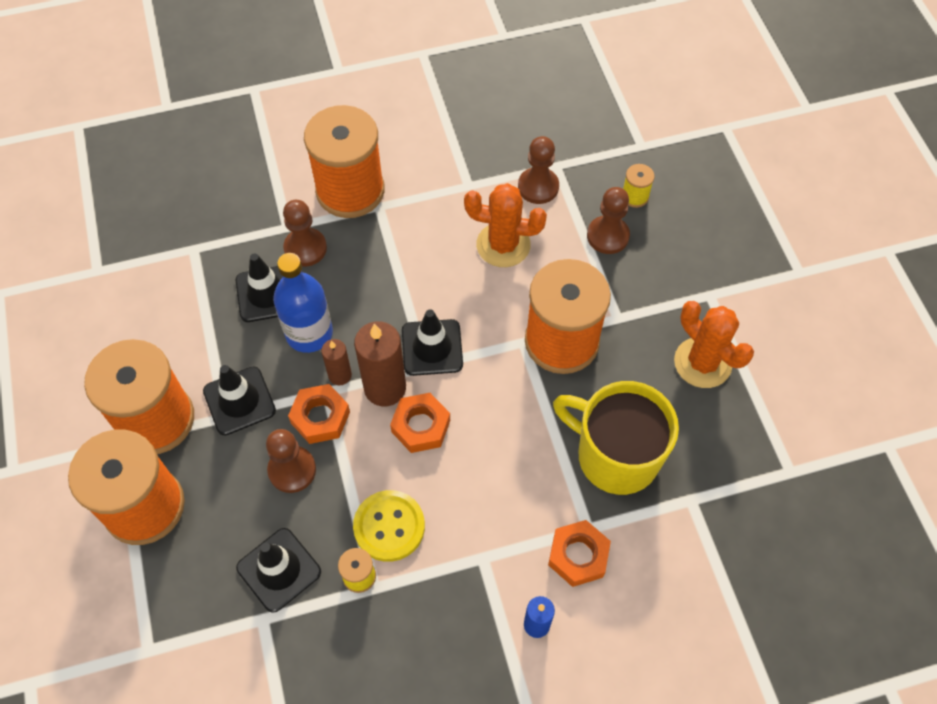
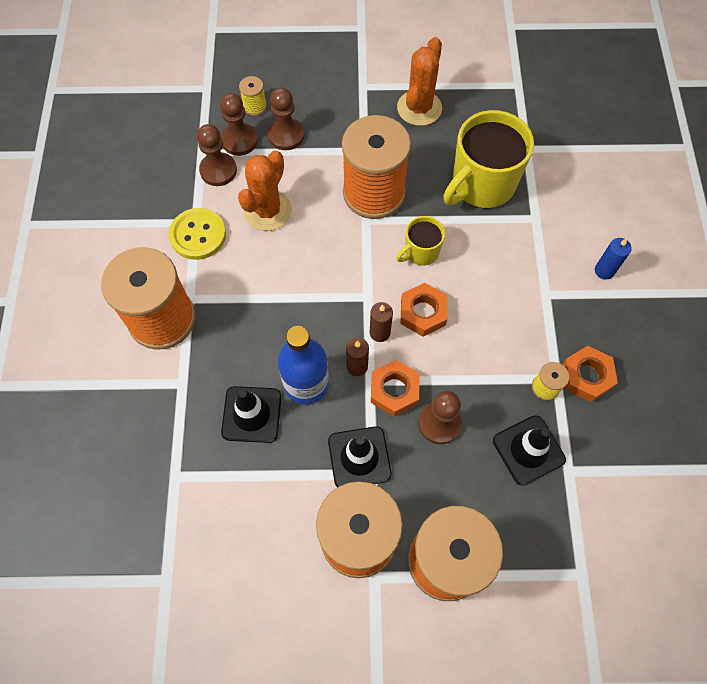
camera: 75 degrees left, 5 degrees up
(305, 248) = (213, 371): brown pawn -> brown pawn (239, 140)
(385, 388) = (380, 332): brown candle -> brown candle, size x0.56
(389, 526) = (507, 356): yellow button -> yellow button (198, 235)
(432, 347) = (351, 288): black traffic cone -> none
(498, 407) = (420, 252): none -> yellow mug
(578, 556) = (556, 230): orange nut -> orange nut (586, 376)
(702, 363) = (419, 108): orange cactus -> orange cactus turned 45 degrees counterclockwise

